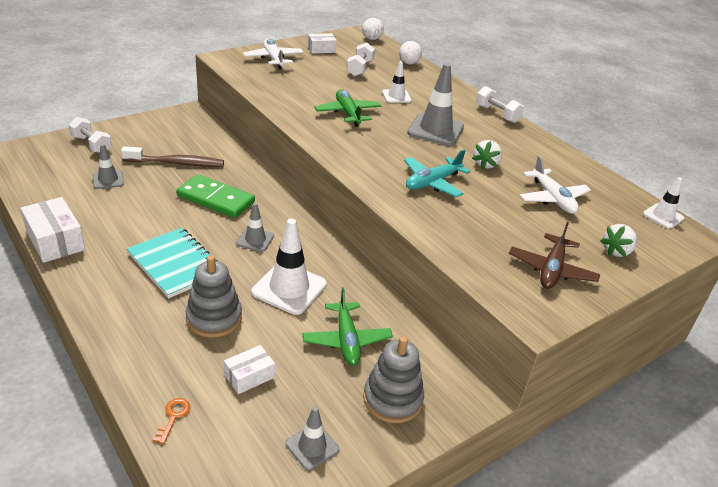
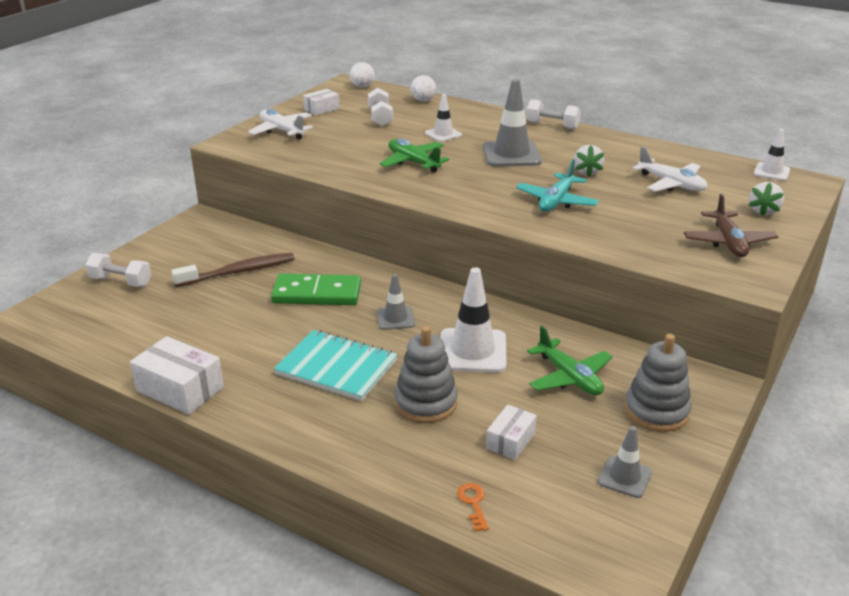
camera: 20 degrees left, 5 degrees down
(108, 180) = (178, 311): grey traffic cone -> none

